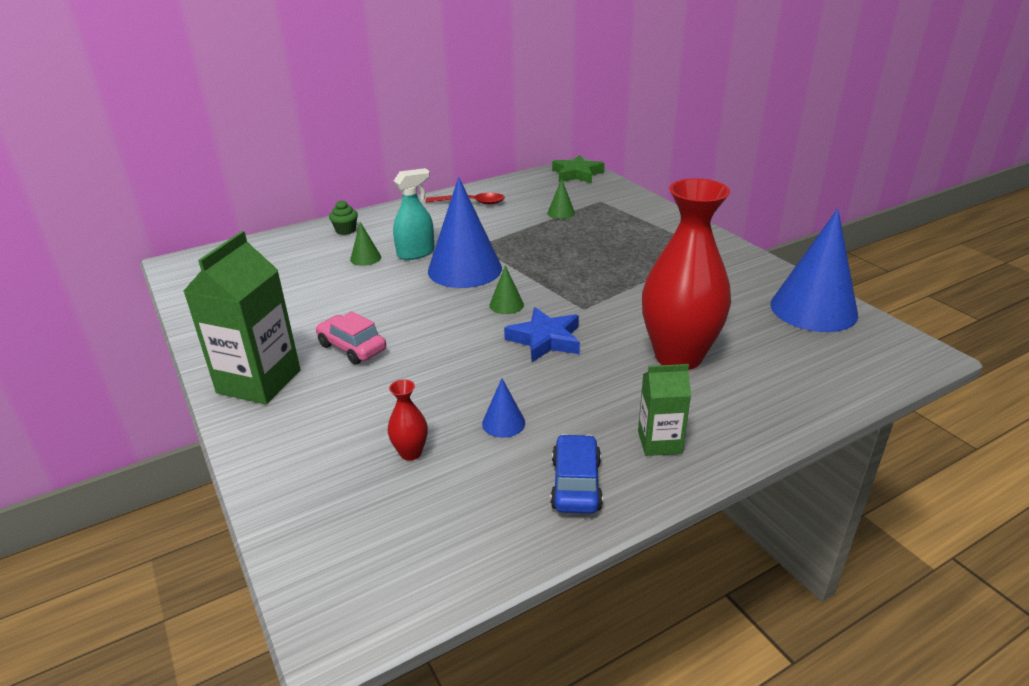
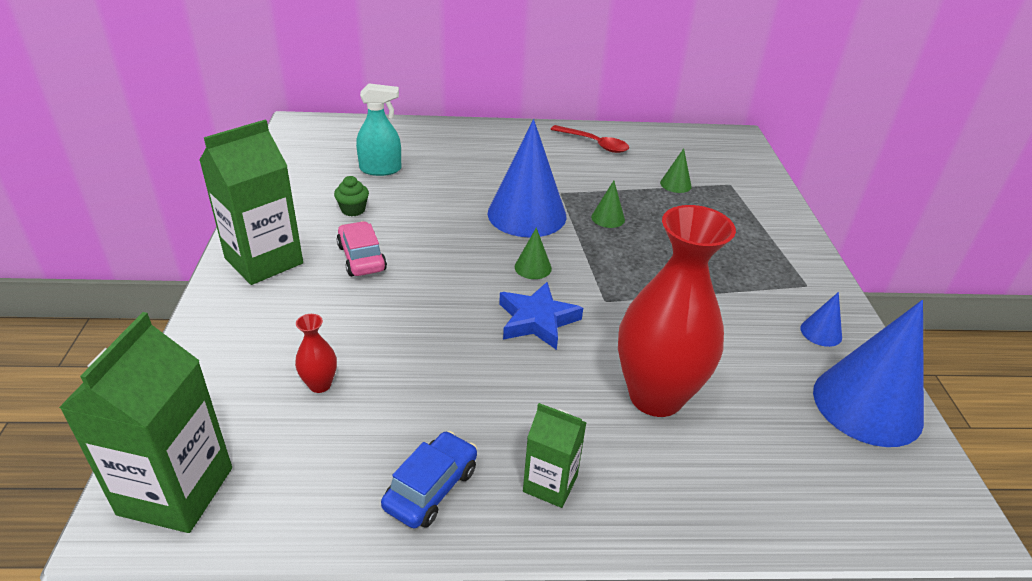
camera: 25 degrees right, 5 degrees up
(345, 230) = (456, 136): green cupcake -> green cupcake (353, 210)
(360, 584) = (176, 491): none -> green carton
(365, 258) = (449, 171): green cone -> green cone (608, 218)
(416, 253) = (497, 181): turquoise spray bottle -> turquoise spray bottle (380, 169)
(503, 423) = (422, 392): blue cone -> blue cone (821, 332)
(577, 174) = (732, 145): green star -> none

